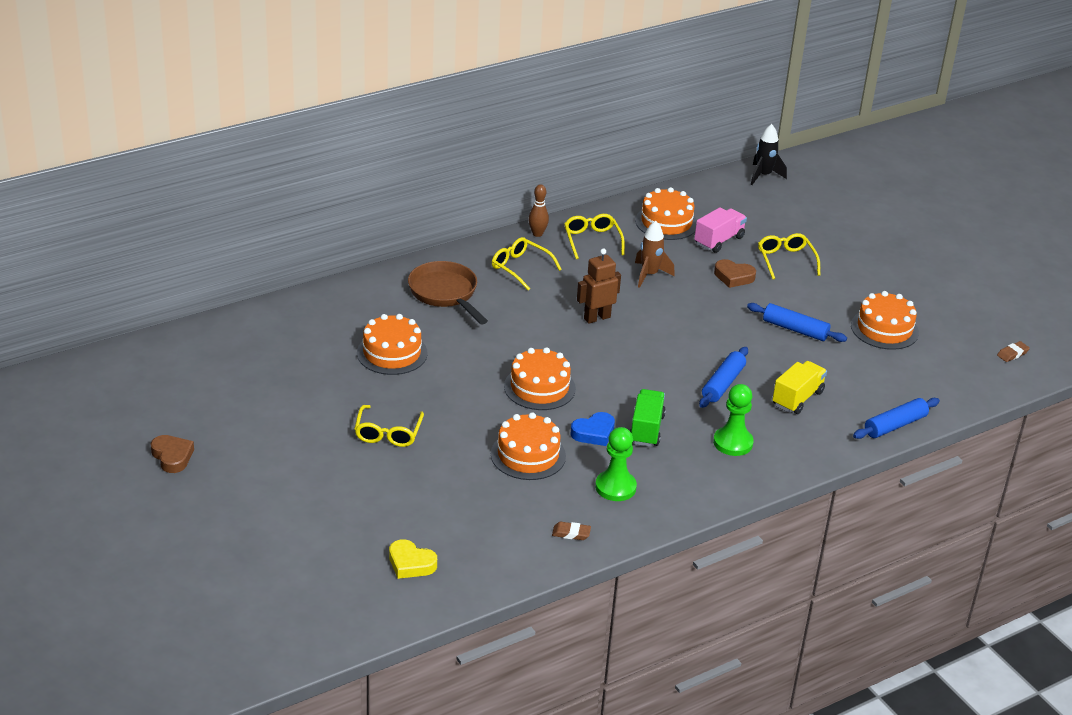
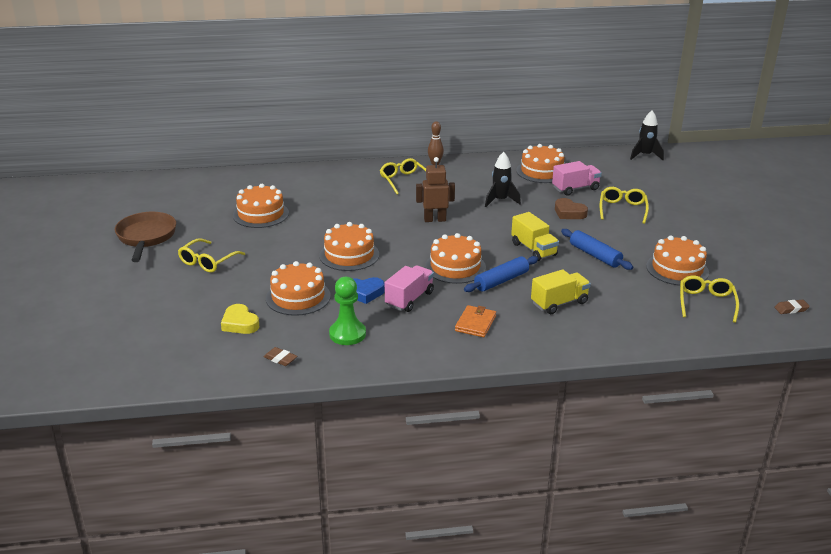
camera: 25 degrees right, 5 degrees down
(172, 457) = (46, 246): brown heart -> none
(411, 563) = (135, 351): yellow heart -> yellow heart (240, 323)
(445, 294) = (334, 186): brown pan -> brown pan (146, 237)
(592, 241) = (473, 173): yellow glasses -> yellow glasses (706, 303)
(646, 429) = (409, 299): green truck -> pink truck
(649, 275) = (500, 200): brown rocket -> black rocket
(664, 377) = (455, 267): none -> orange cake
(729, 335) = (533, 249): none -> yellow truck
(733, 443) = (475, 323): green pawn -> orange wallet
(895, 425) = (636, 341): blue rolling pin -> none

